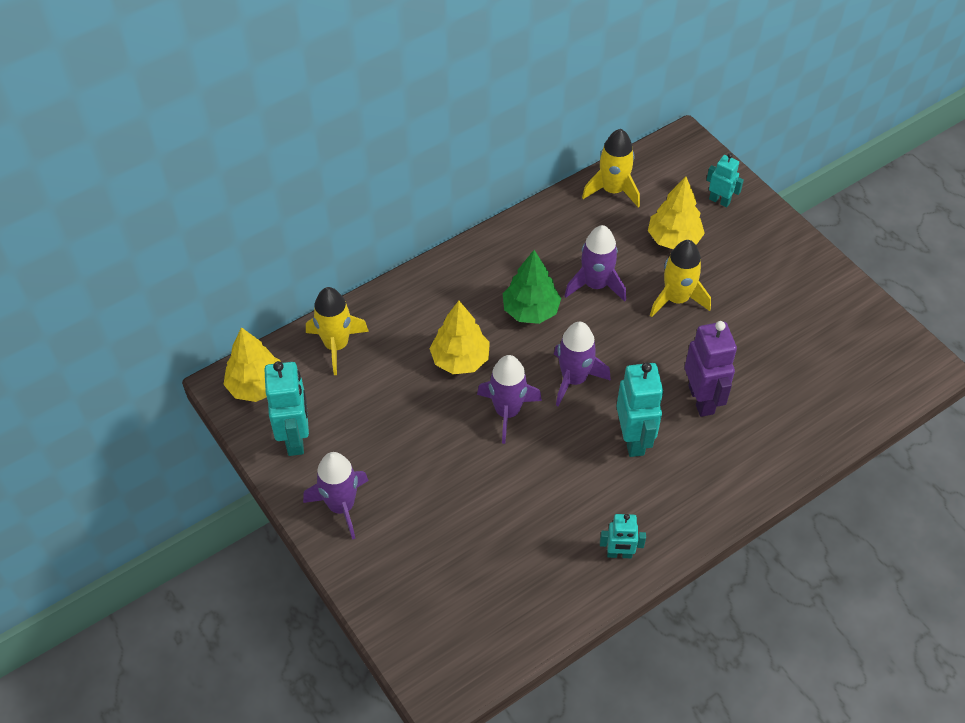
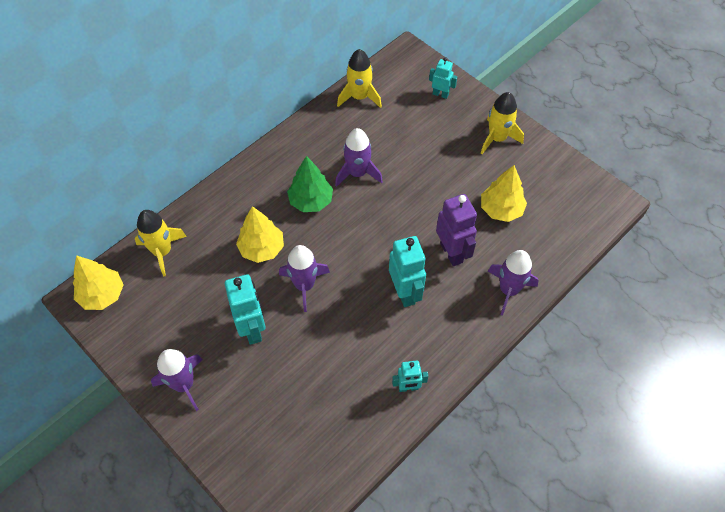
camera: 10 degrees left, 5 degrees up
(295, 438) = (139, 333): turquoise robot -> turquoise robot (252, 329)
(574, 379) = (352, 251): purple rocket -> purple rocket (509, 290)
(673, 239) = (411, 129): yellow tree -> yellow tree (501, 209)
(676, 299) = (420, 175): yellow rocket -> yellow rocket (497, 138)

